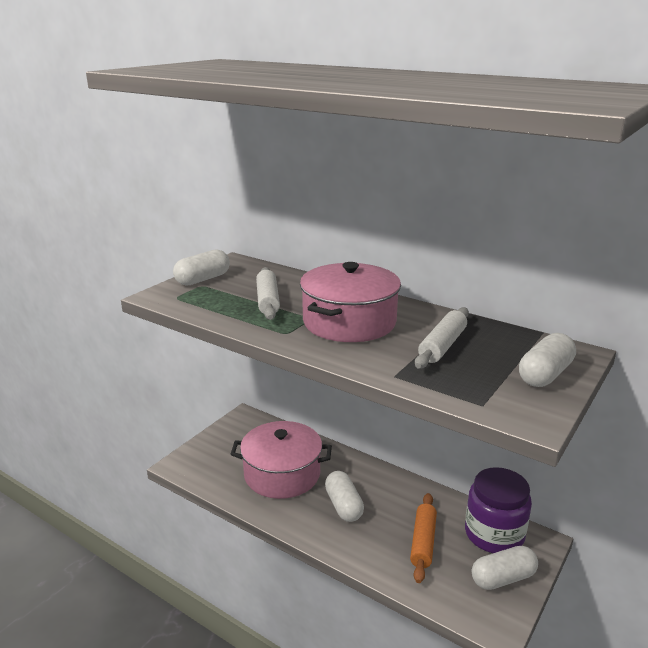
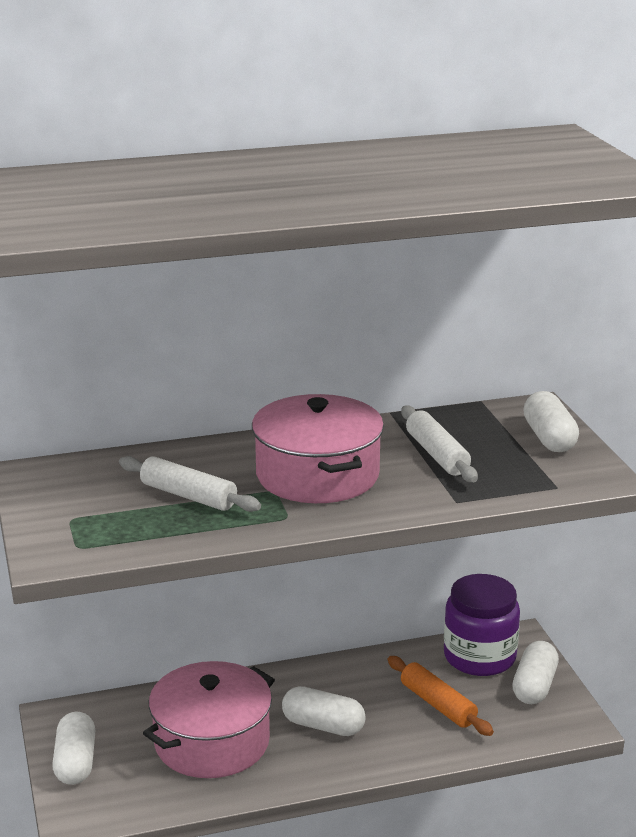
camera: 50 degrees left, 0 degrees up
(203, 279) = (52, 511): white capsule -> white capsule (75, 762)

